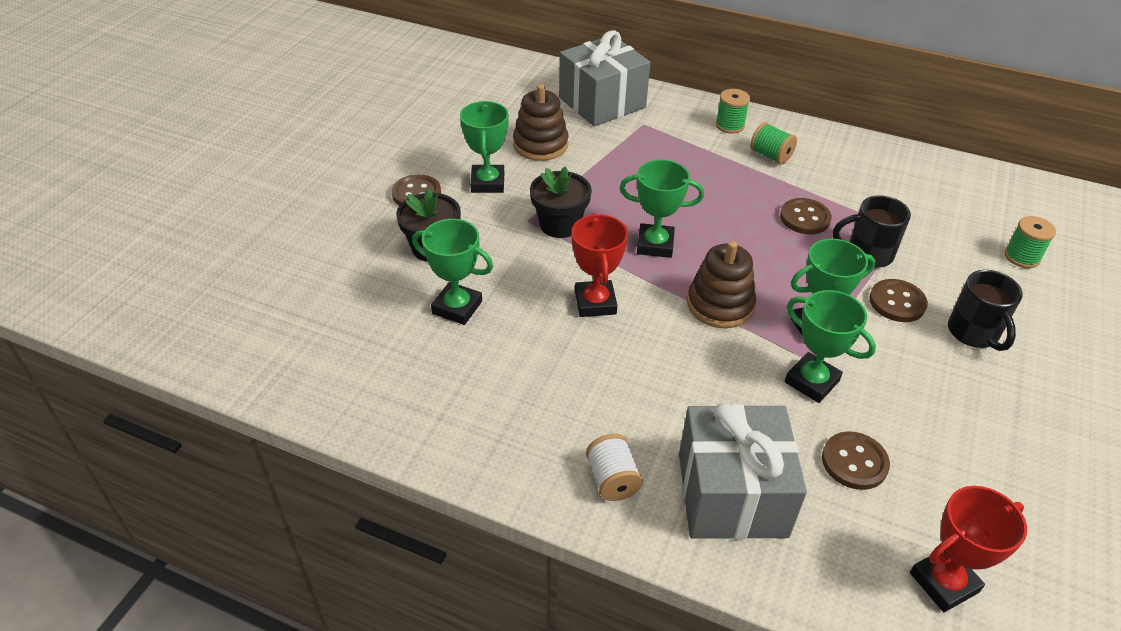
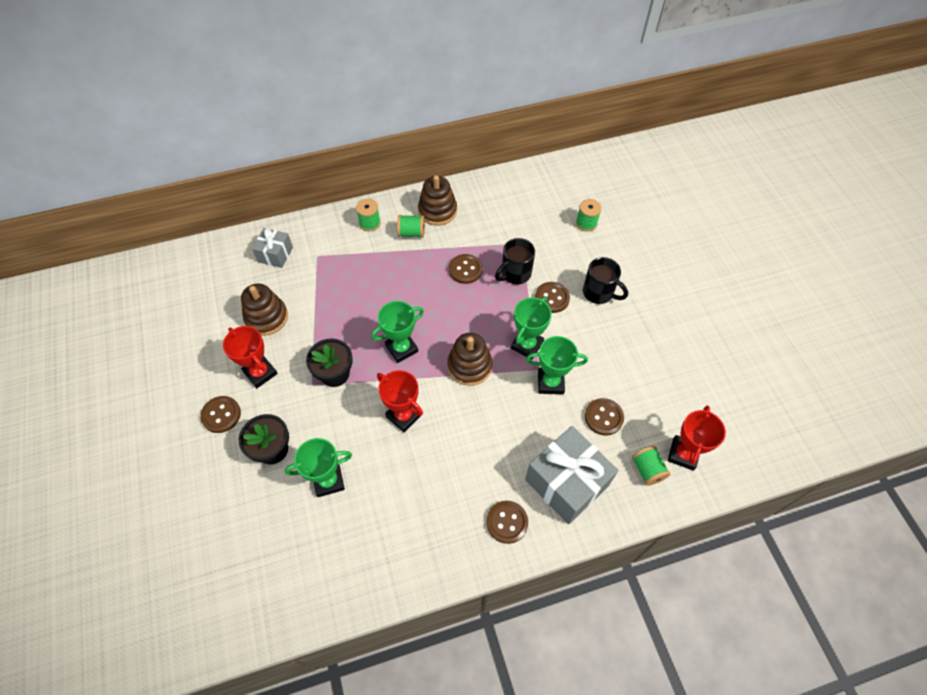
camera: 40 degrees left, 15 degrees up
(487, 183) = (260, 373): green trophy -> red trophy
(602, 102) = (275, 254): grey gift -> grey gift, size x0.55
(612, 479) = (507, 522): white spool -> brown button
(822, 152) = (437, 211): none -> brown stacking toy
(866, 561) = (647, 470): none -> green spool

